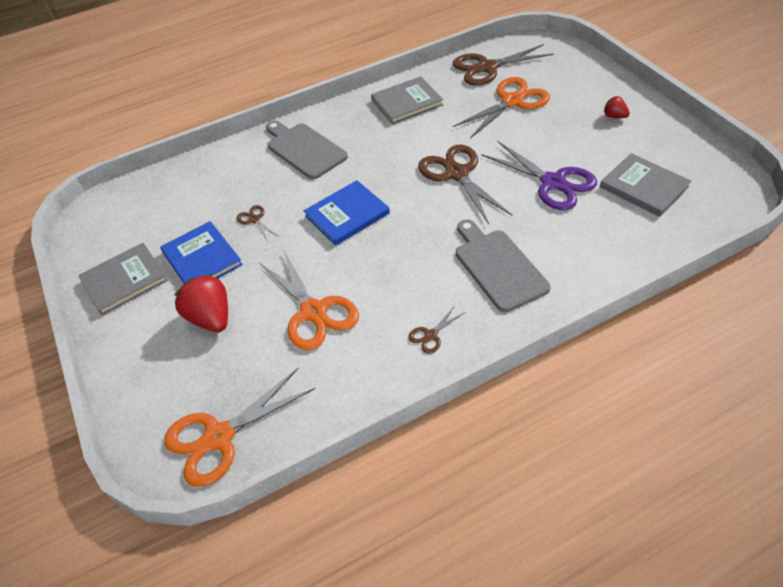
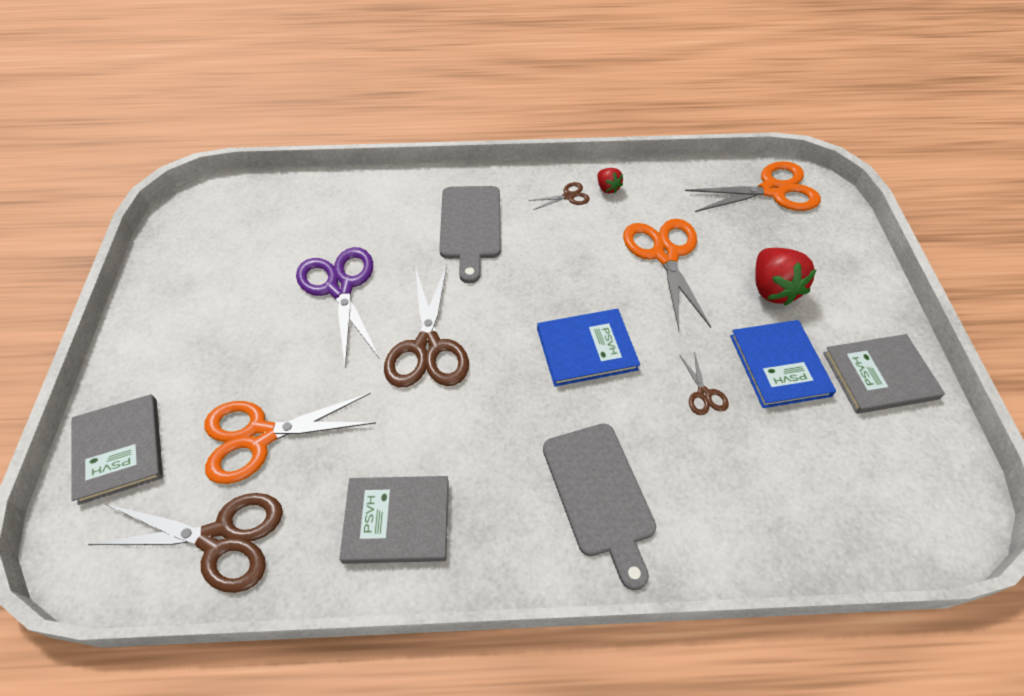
camera: 160 degrees left, 5 degrees up
(614, 116) = (180, 343): red strawberry -> red strawberry (607, 188)
(643, 187) = (265, 243): grey book -> grey book (119, 449)

